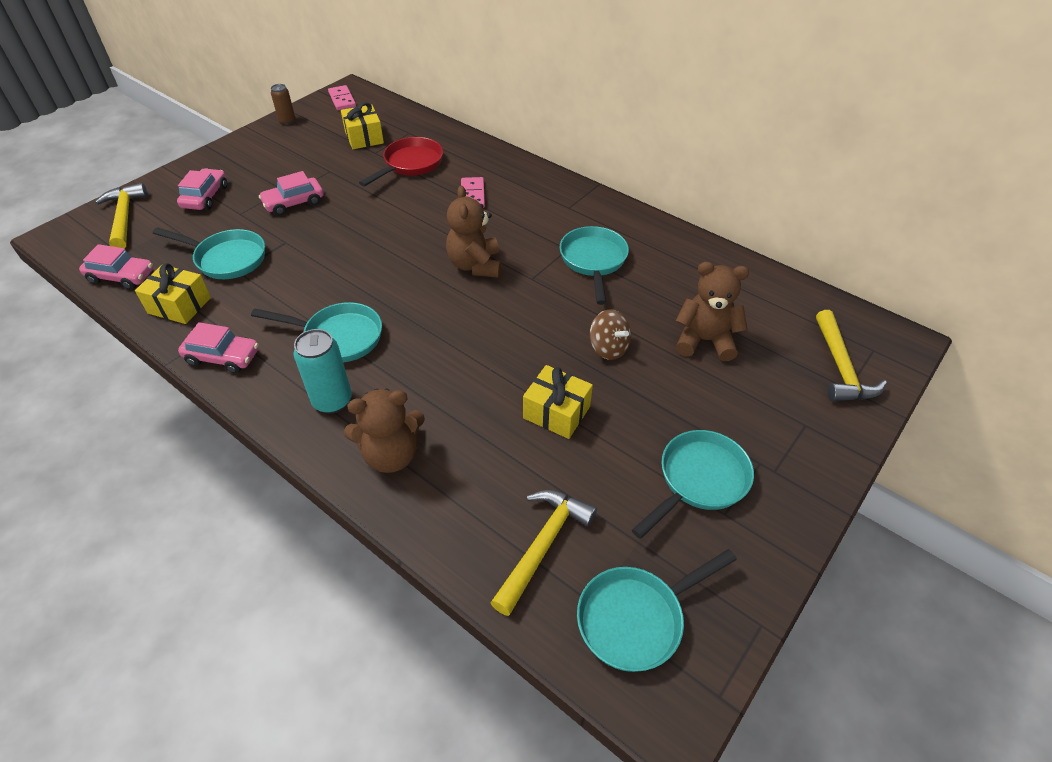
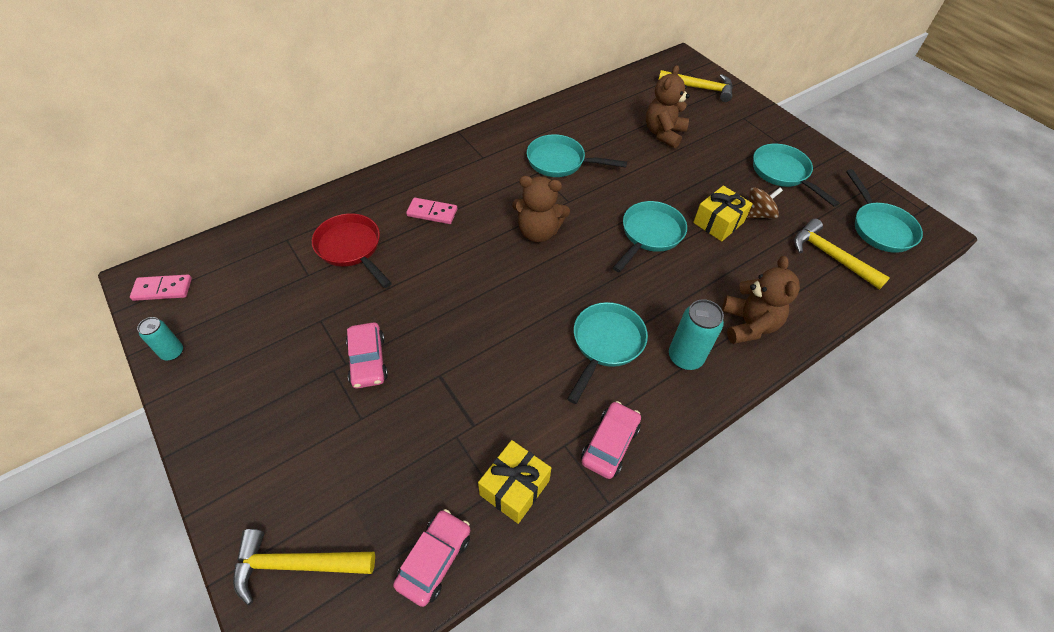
camera: 75 degrees left, 5 degrees up
(205, 197) = (302, 457): pink car -> none
(227, 259) = (446, 435): turquoise pan -> turquoise pan (649, 235)
(287, 121) = (172, 352): brown can -> turquoise can
(364, 137) = (269, 279): yellow gift -> none
(608, 348) = (660, 180): brown spinning top -> brown spinning top (758, 214)

